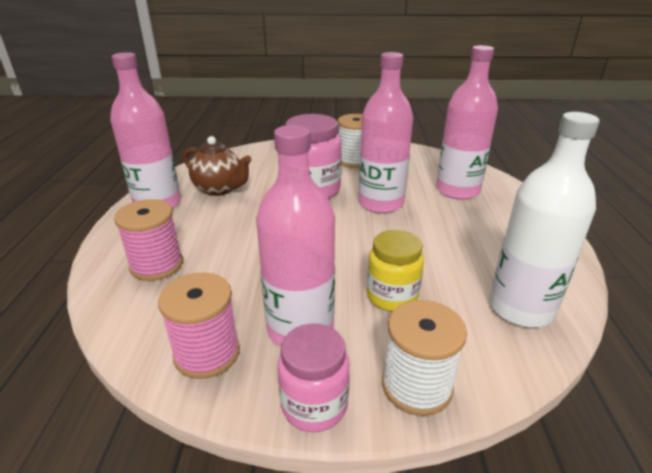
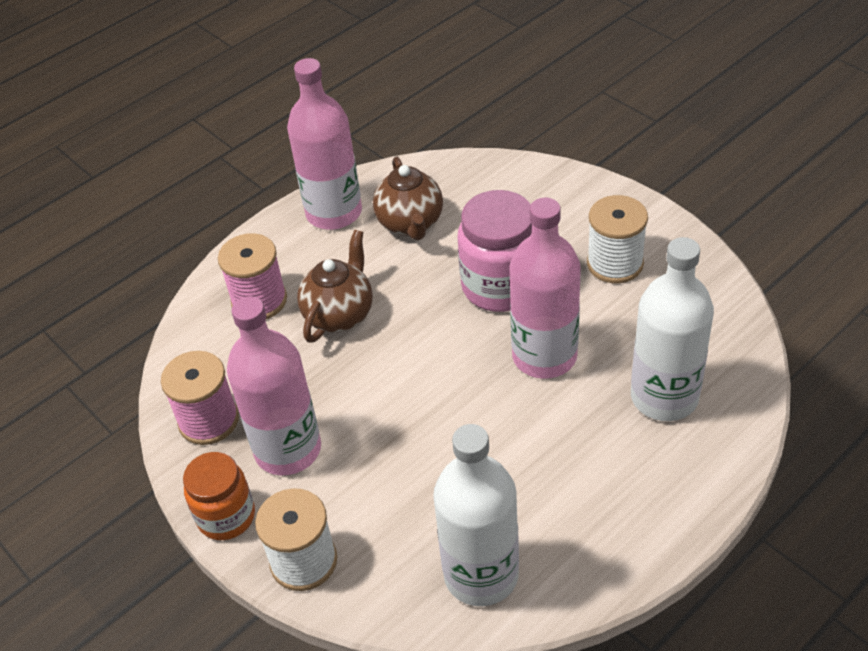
camera: 50 degrees right, 15 degrees up
(231, 243) = (339, 315): none -> brown teapot
(314, 405) = (226, 516): pink jar -> orange jar
(392, 296) = (393, 475): yellow jar -> none
(457, 190) = (664, 397): pink bottle -> white bottle

